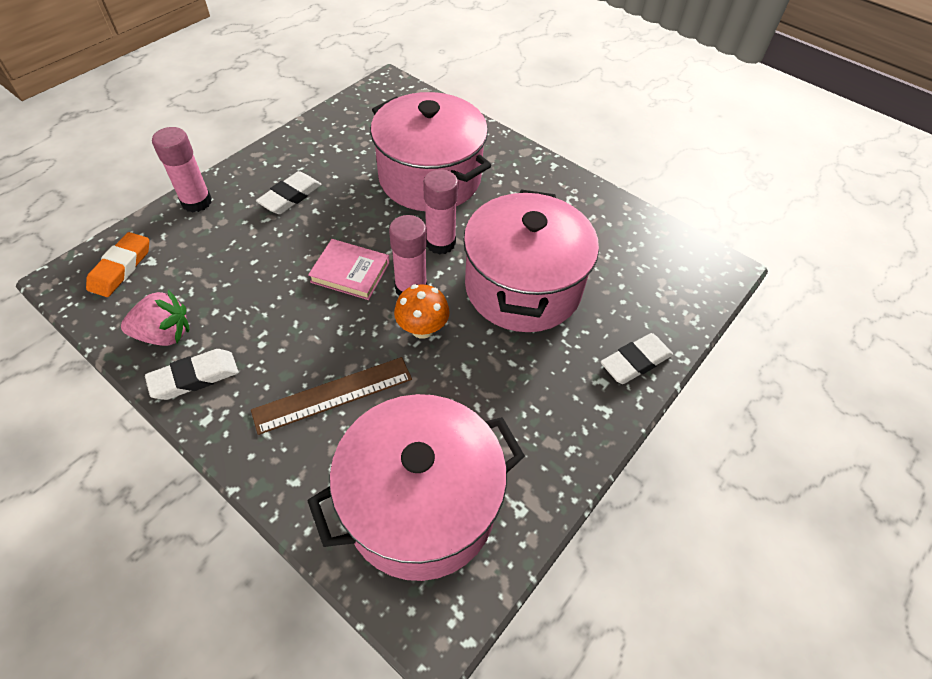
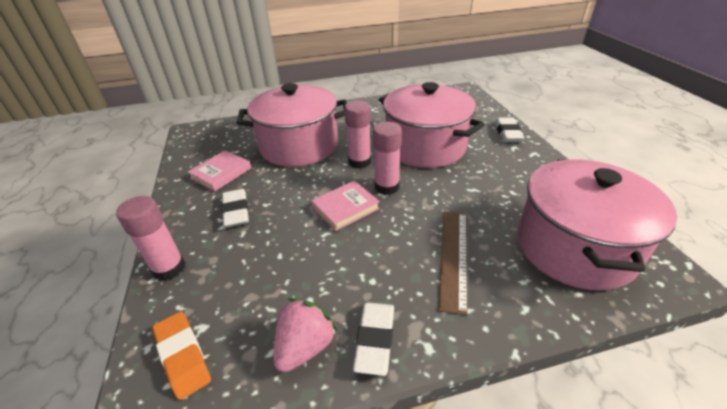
camera: 50 degrees left, 15 degrees down
(337, 151) = (221, 173): none -> pink book
(422, 329) = (425, 194): orange mushroom -> none

